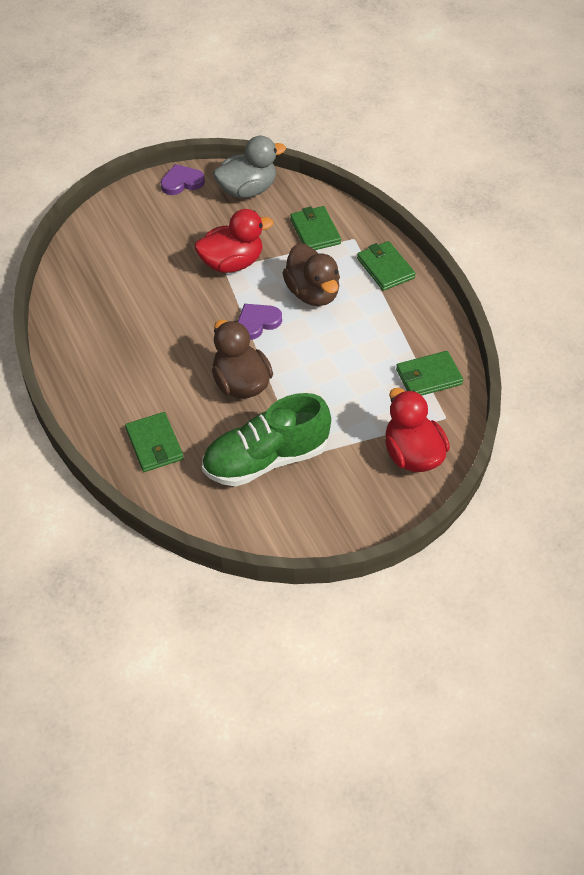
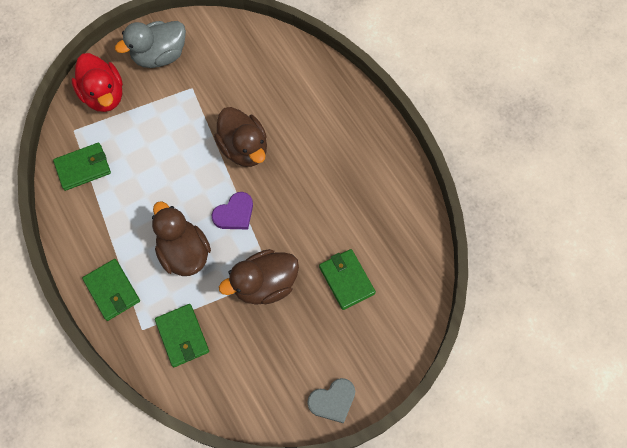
camera: 175 degrees right, 15 degrees up
(154, 444) = (307, 89): green wallet -> green wallet (346, 280)
(182, 182) = (332, 401): purple heart -> grey heart
(232, 263) = (265, 284): red duck -> brown duck
(247, 190) = (258, 394): grey duck -> grey duck (160, 56)
(266, 459) = (219, 83): green shoe -> none

